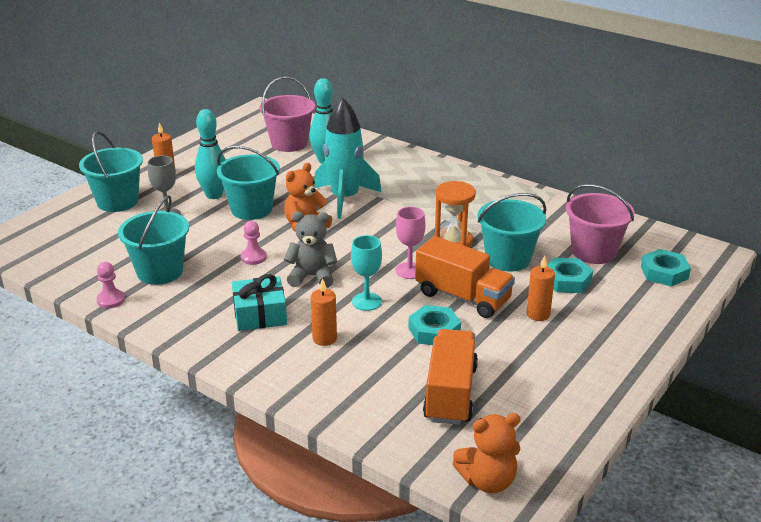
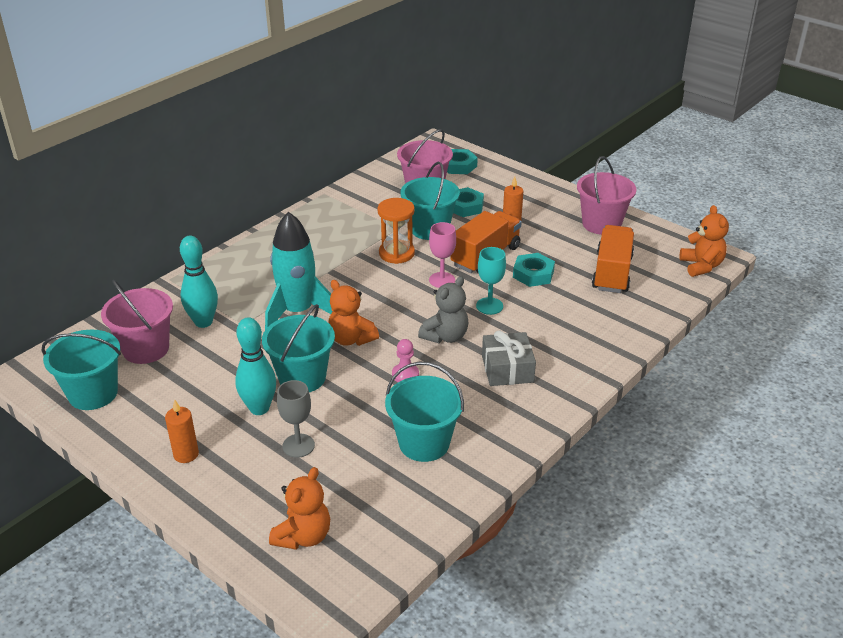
camera: 85 degrees left, 5 degrees up
(70, 226) = (303, 536): none -> orange teddy bear
(111, 300) = (477, 478): pink pawn -> none
(117, 201) = (250, 495): turquoise bucket -> turquoise bucket (93, 393)
(260, 314) = (507, 369): turquoise gift -> grey gift
(312, 276) = (445, 336): grey teddy bear -> grey teddy bear turned 150 degrees counterclockwise
(324, 338) = (545, 331): orange candle -> none
(450, 393) = (612, 273): orange truck -> orange truck turned 90 degrees clockwise
(568, 389) = (601, 224): none -> pink bucket

